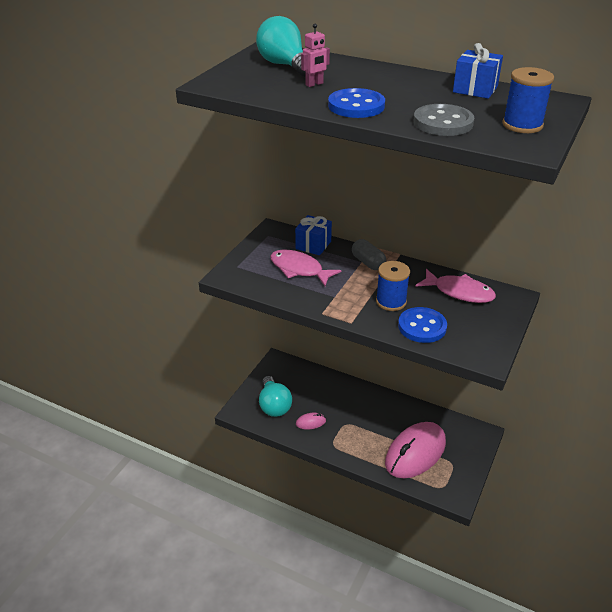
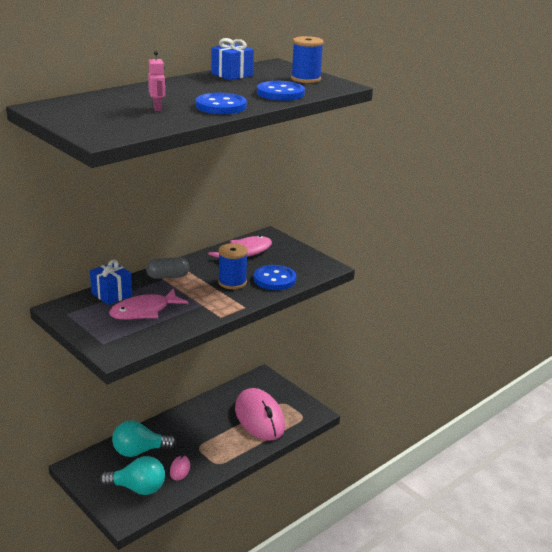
camera: 70 degrees left, 10 degrees down
(284, 65) = (96, 109): turquoise light bulb -> turquoise light bulb (139, 451)
(443, 123) = (280, 93): grey button -> blue button

